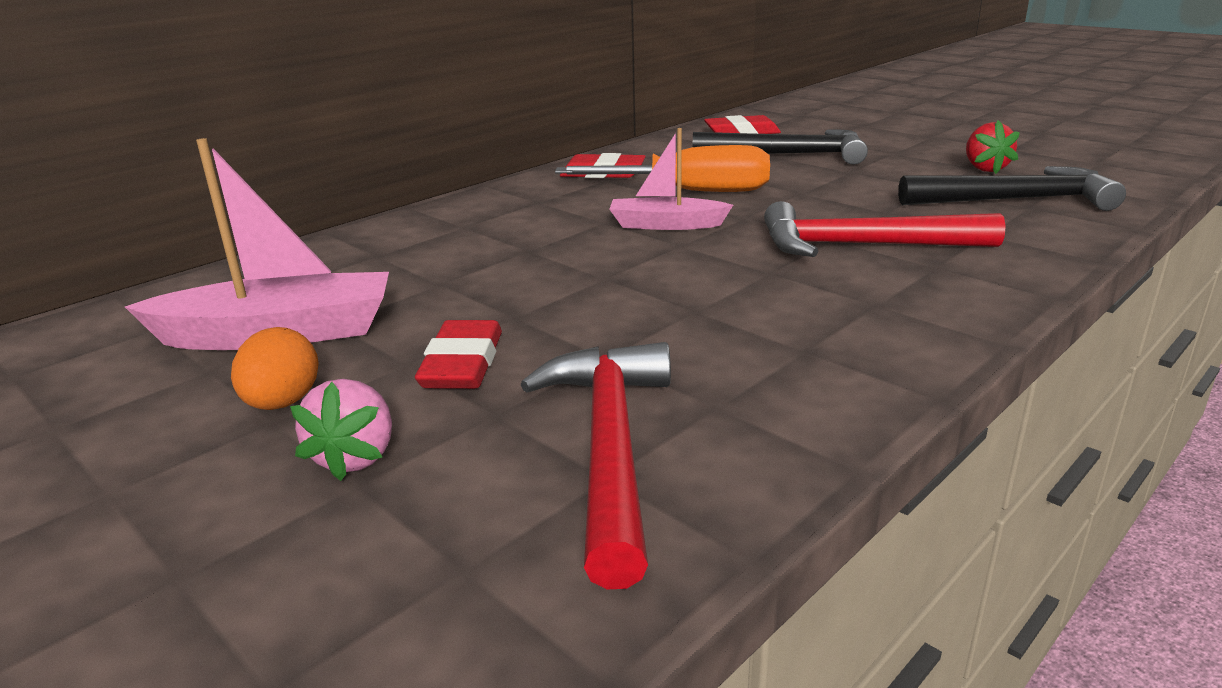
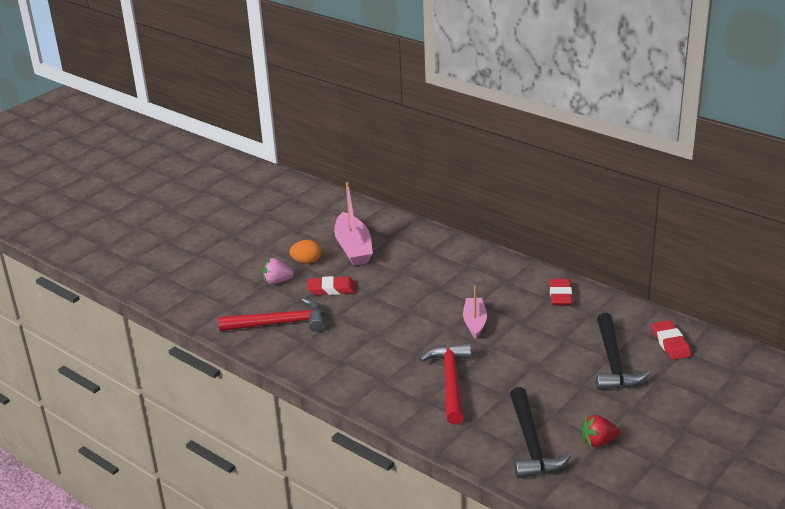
camera: 85 degrees right, 5 degrees up
(688, 192) = (529, 326): orange screwdriver -> none

